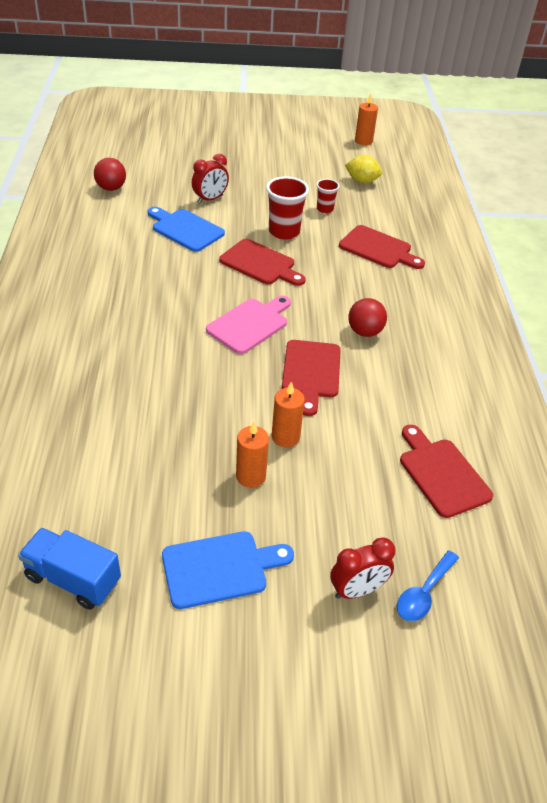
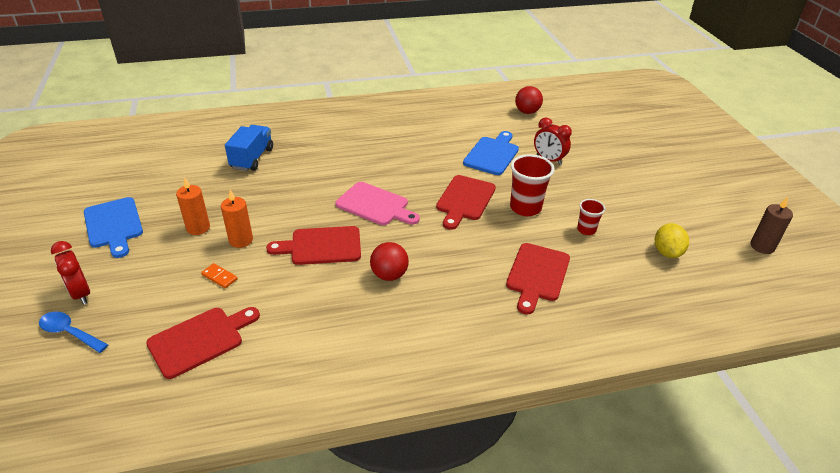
camera: 80 degrees right, 5 degrees down
(73, 579) = (116, 171): blue truck -> blue truck (252, 158)
(347, 457) = (219, 277): none -> orange domino
(363, 141) = (762, 246): orange candle -> brown candle

